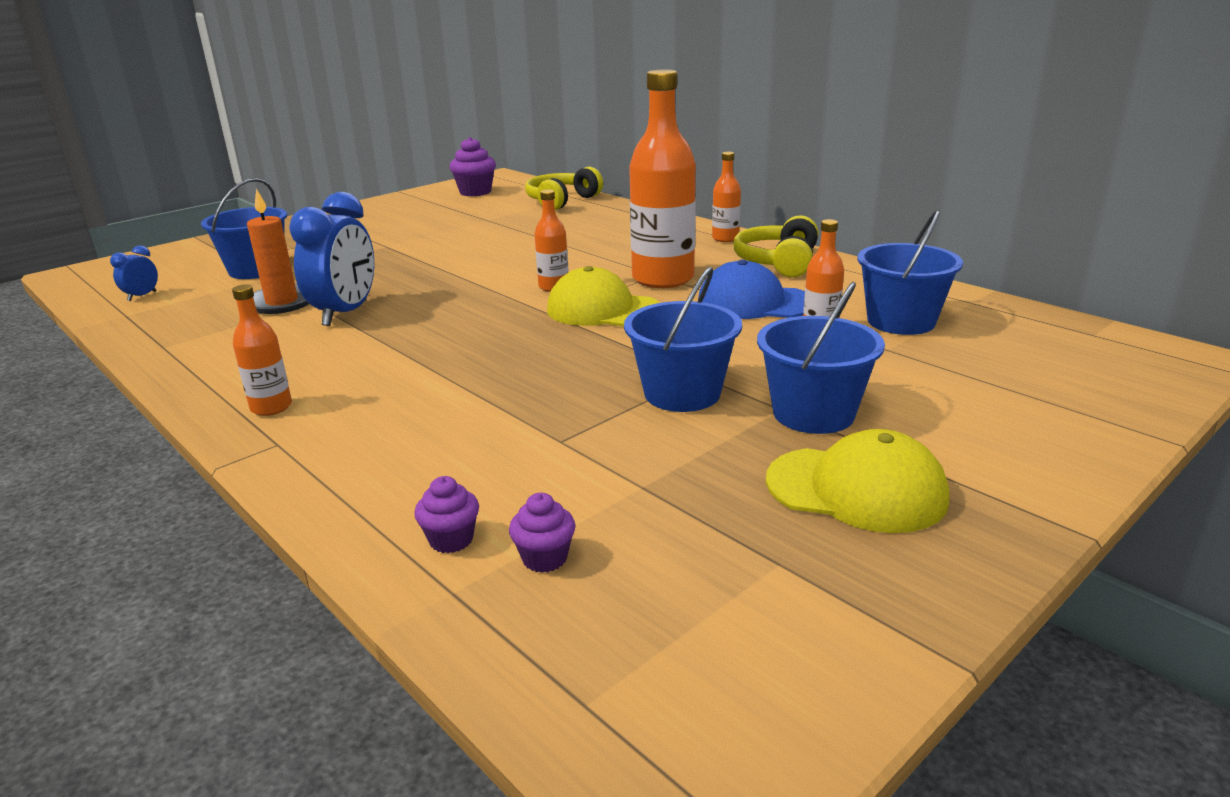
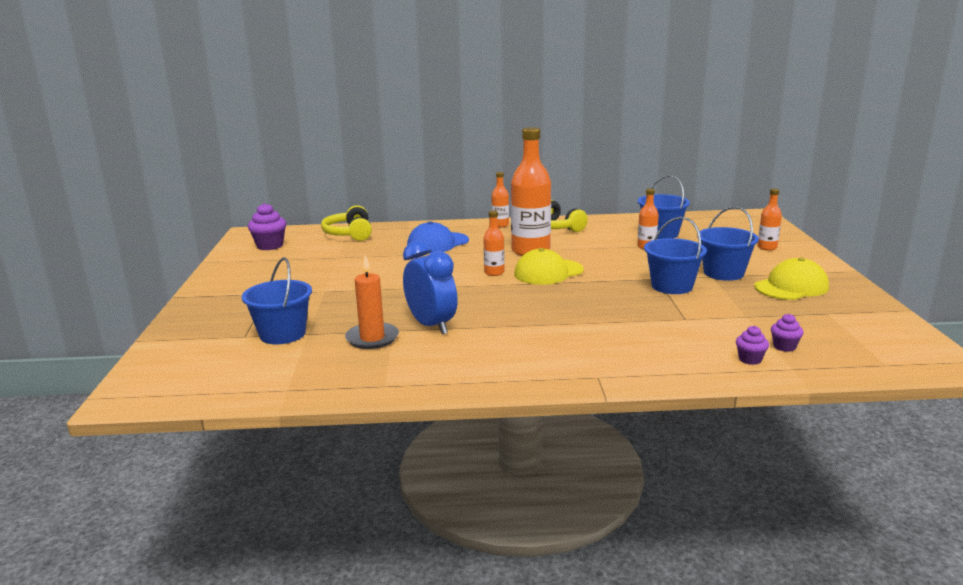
camera: 50 degrees left, 5 degrees down
(142, 296) = (254, 379): blue clock -> none
(271, 407) = (546, 370): orange bottle -> orange bottle (767, 247)
(755, 303) = (596, 246): blue cap -> blue cap (437, 243)

